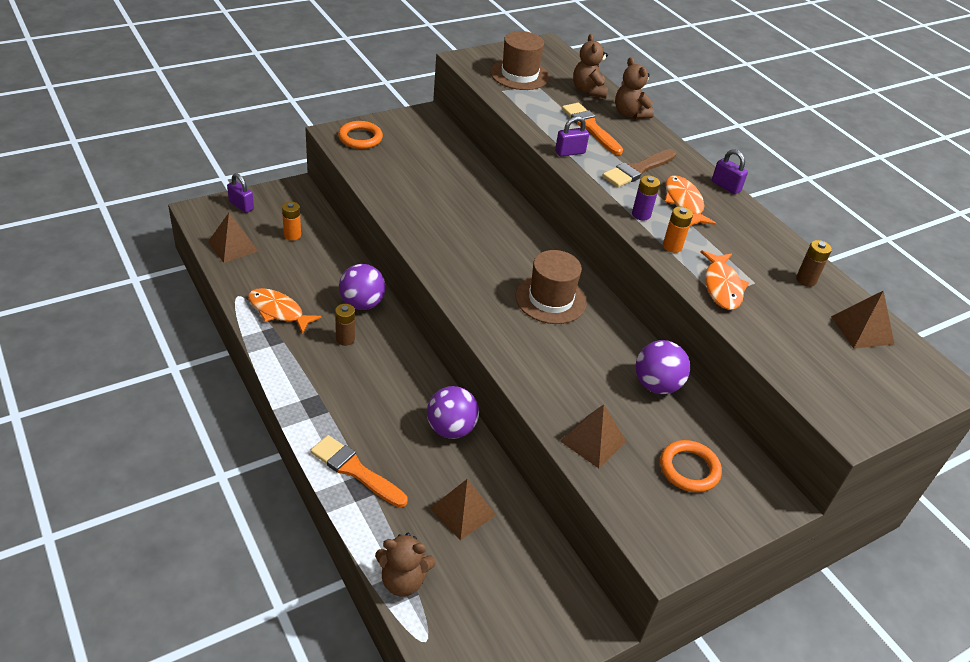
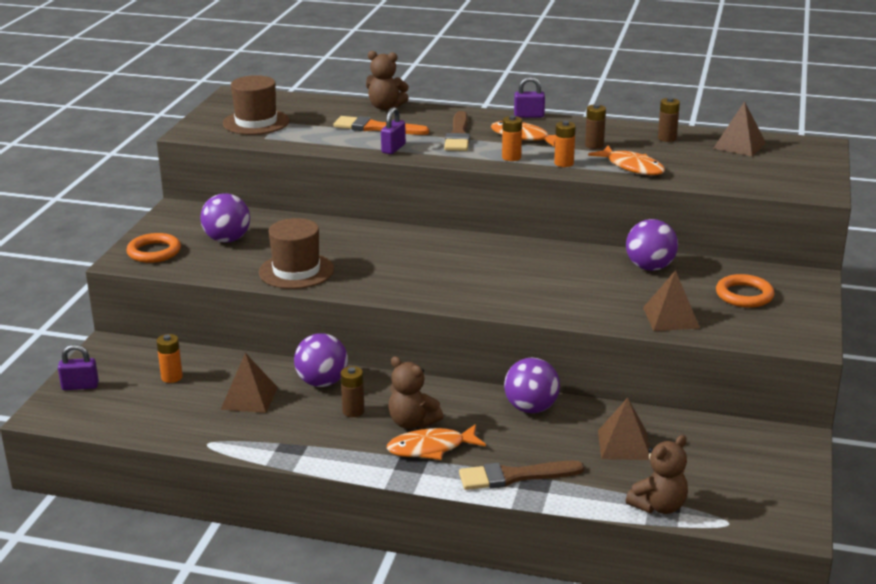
camera: 40 degrees left, 15 degrees down
(233, 246) = (132, 416): brown pyramid -> brown pyramid (249, 398)
(278, 311) = (264, 430): orange fish -> orange fish (431, 448)
(355, 470) = (514, 476): orange brush -> brown brush
(414, 157) = (227, 240): none -> purple ball
(550, 299) = (500, 264): brown hat -> brown hat (296, 271)
(588, 91) = (328, 108): brown teddy bear -> brown teddy bear (412, 422)
(641, 214) = (511, 157): purple battery -> orange battery
(728, 246) = (594, 145): none -> brown battery

